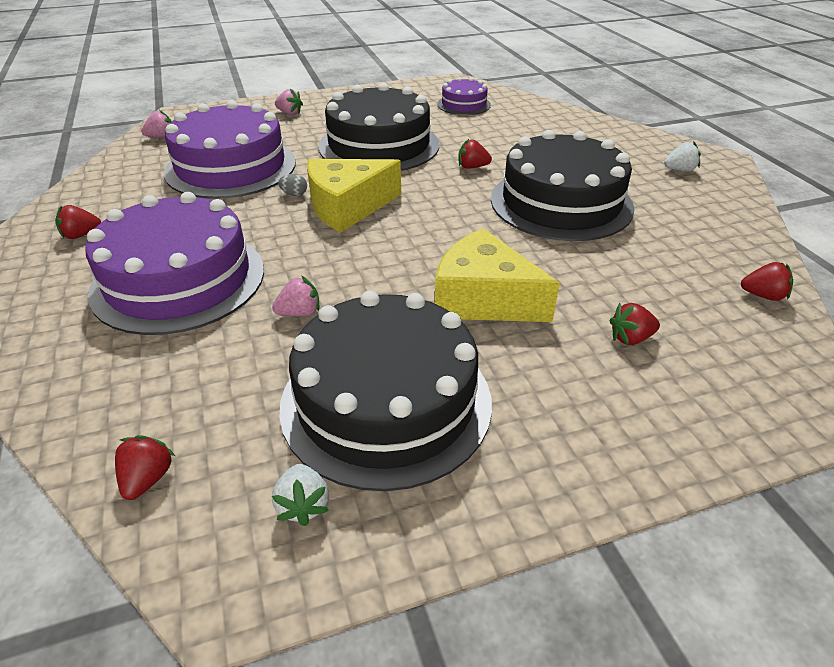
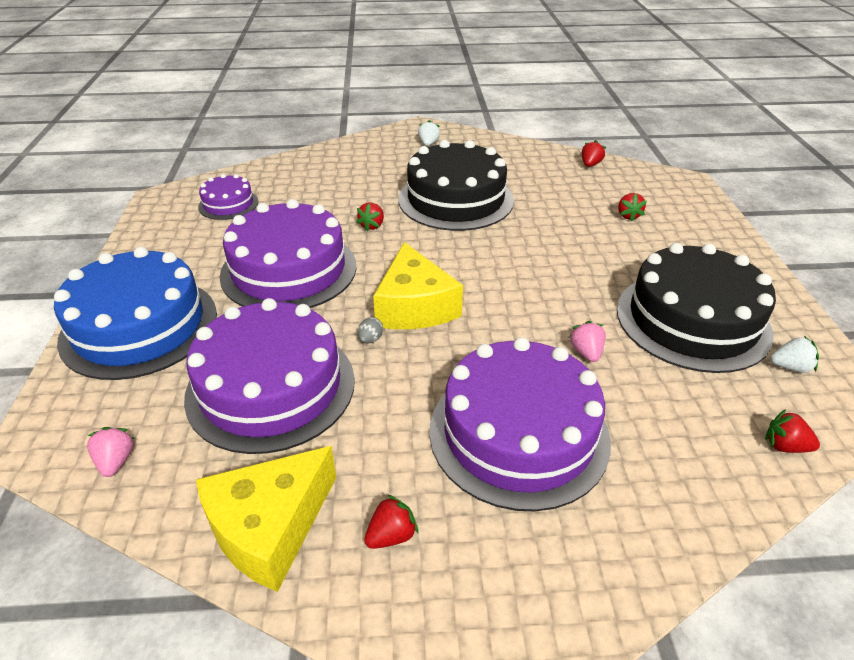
camera: 75 degrees left, 0 degrees up
(81, 235) = (391, 535): red strawberry -> red strawberry turned 120 degrees counterclockwise
(289, 113) = (139, 326): pink strawberry -> blue cake
(379, 145) = (289, 270): black cake -> purple cake
(483, 299) = (579, 259): yellow cheese -> yellow cheese (269, 527)

